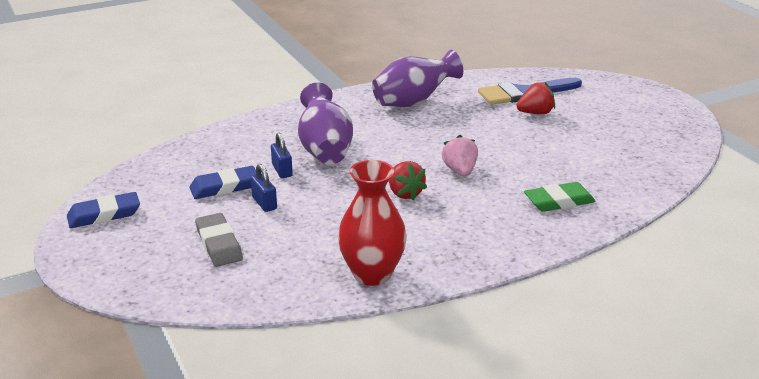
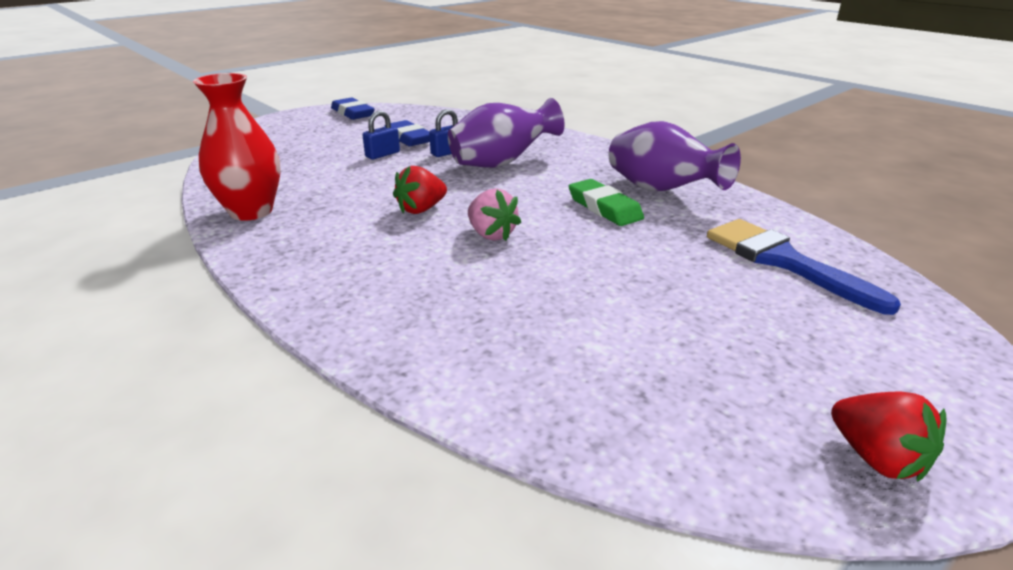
camera: 75 degrees right, 0 degrees up
(219, 244) = (310, 149): grey eraser -> none
(460, 171) = (491, 235): pink strawberry -> pink strawberry turned 75 degrees clockwise
(535, 113) = (719, 276): red strawberry -> red strawberry (876, 458)
(559, 201) = (434, 313): green eraser -> green eraser (604, 208)

